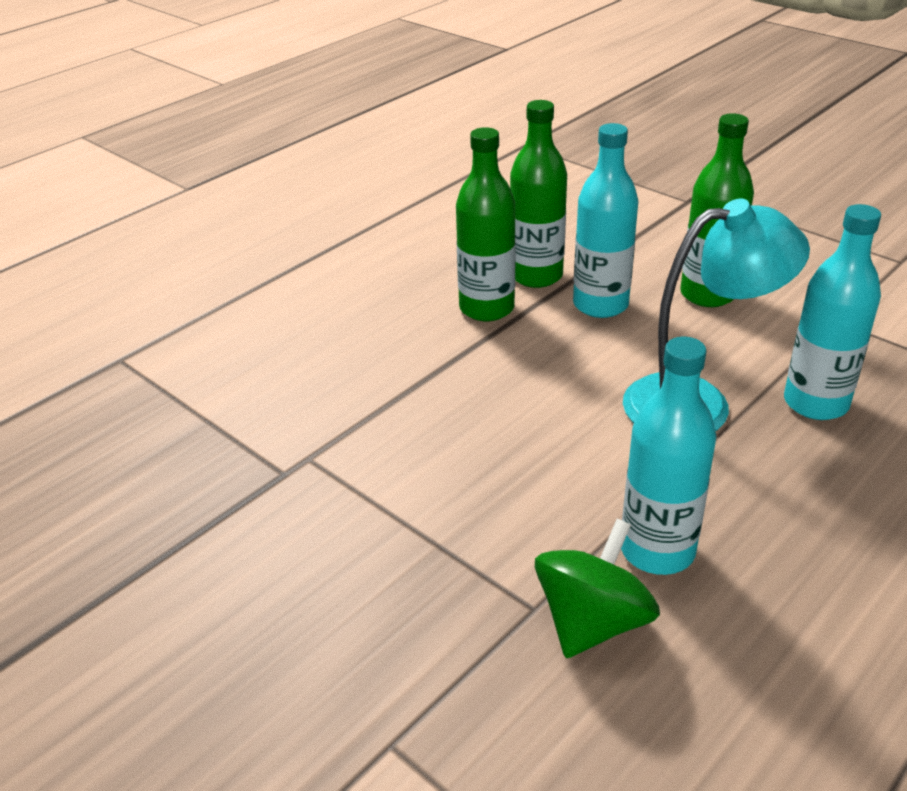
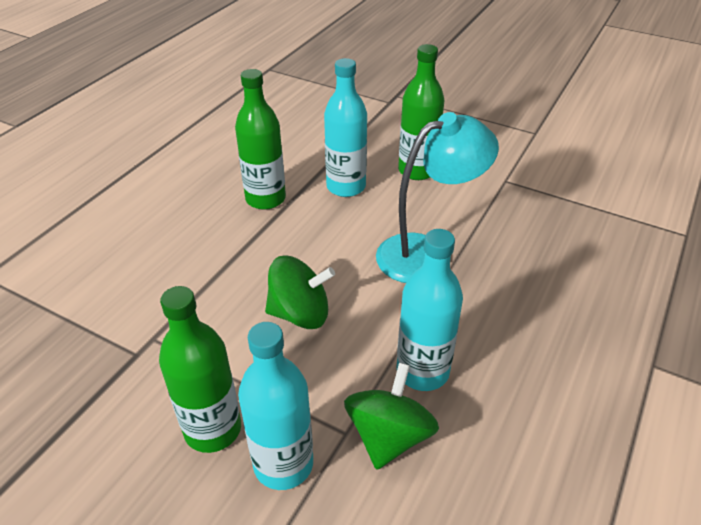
camera: 15 degrees left, 5 degrees up
(503, 455) = (300, 313): none -> green spinning top
(536, 276) = (296, 169): green bottle -> green bottle (213, 429)
(815, 403) = (503, 243): turquoise bottle -> turquoise bottle (283, 464)

